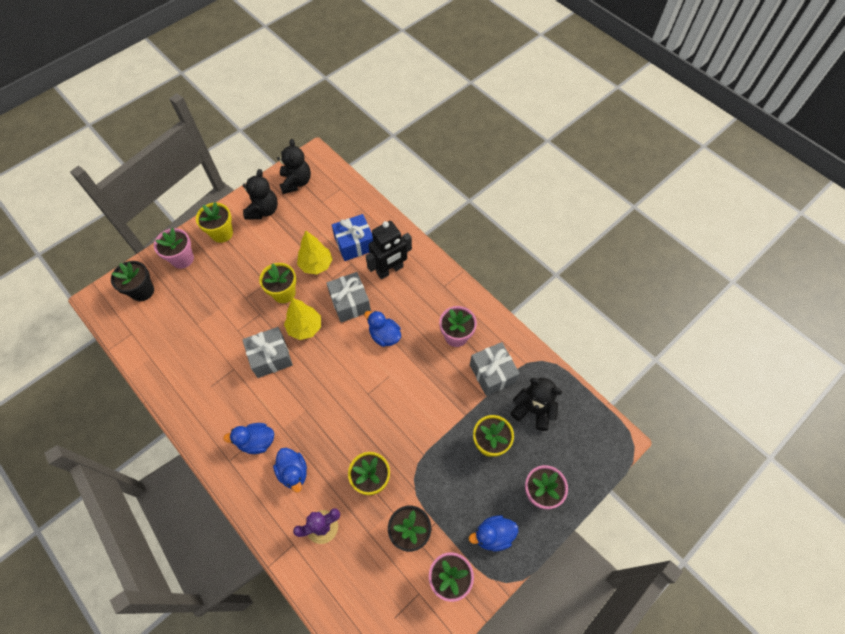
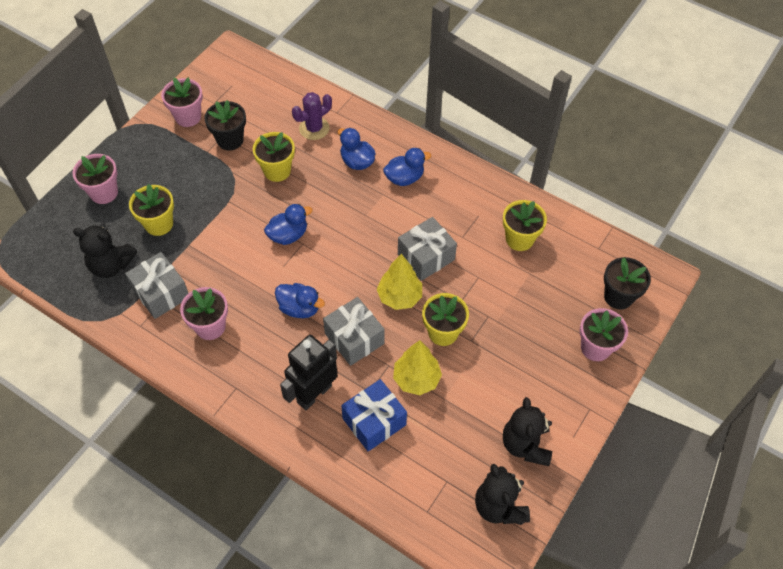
camera: 165 degrees right, 5 degrees down
(222, 233) = (565, 395): yellow flower pot -> yellow flower pot (519, 239)
(493, 535) = (150, 152): blue duck -> blue duck (288, 235)

